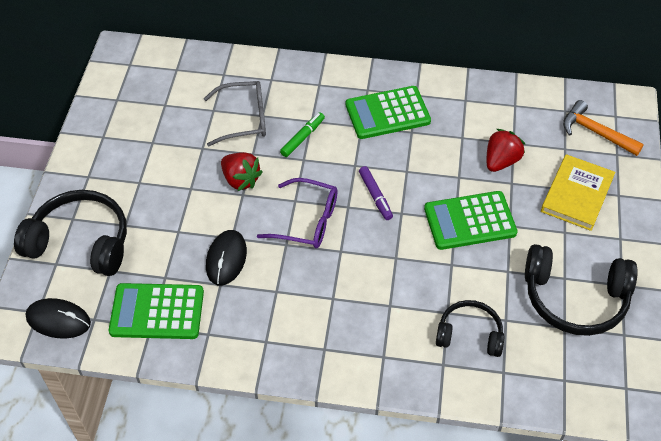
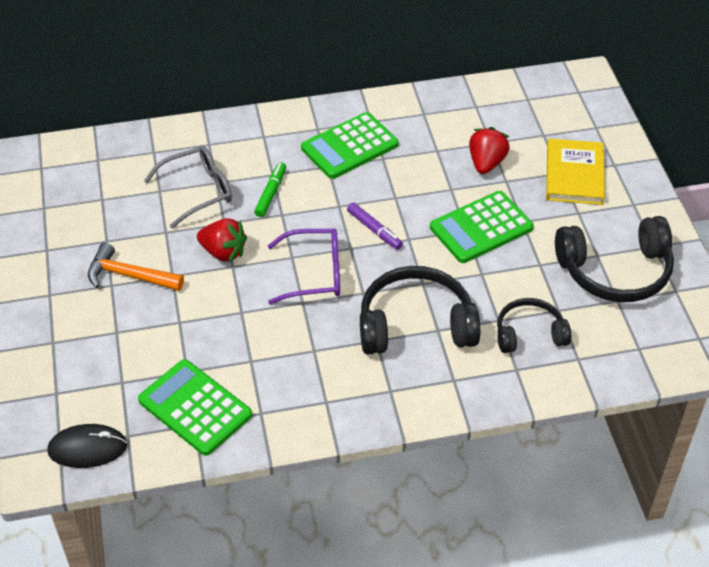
camera: 20 degrees left, 5 degrees down
(81, 242) = (74, 363): black headphones -> black headphones (415, 324)
(157, 312) = (195, 408): green calculator -> green calculator turned 60 degrees clockwise
(226, 259) = (245, 334): black mouse -> none
(595, 132) = (566, 112): orange hammer -> orange hammer (129, 275)

